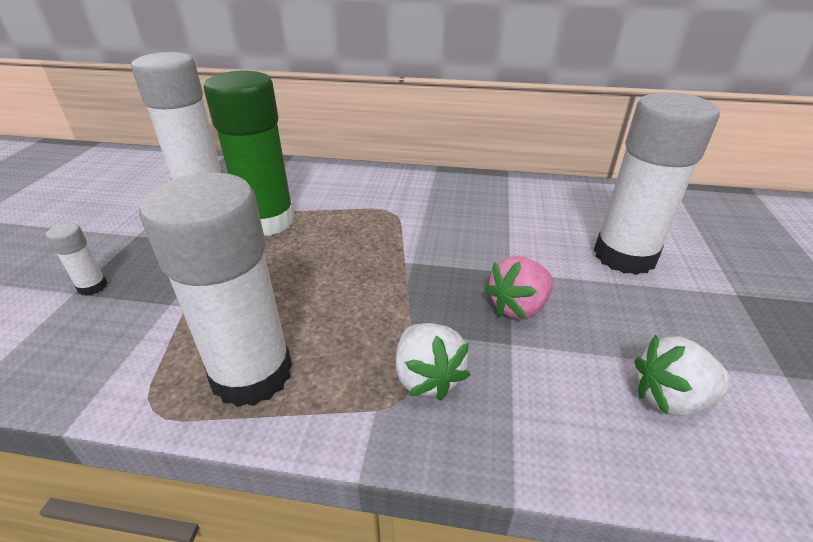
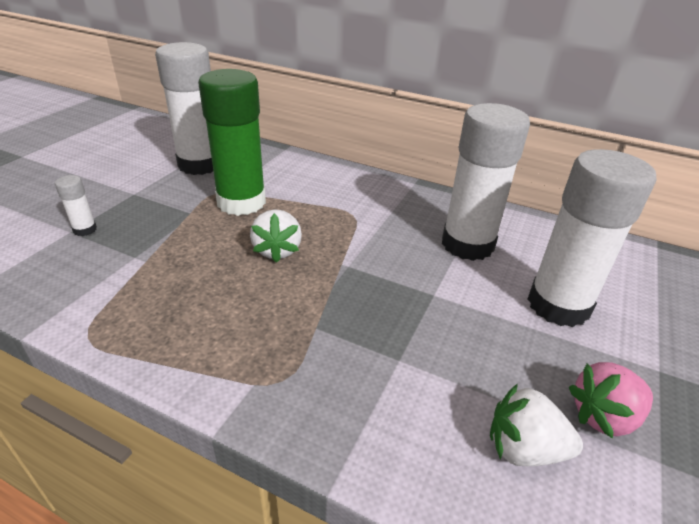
camera: 15 degrees right, 0 degrees up
(252, 374) = (171, 329): white glue stick -> white glue stick (467, 244)
(427, 377) = (309, 369): white strawberry -> white strawberry (277, 250)
(518, 307) = (424, 329): pink strawberry -> pink strawberry (604, 416)

